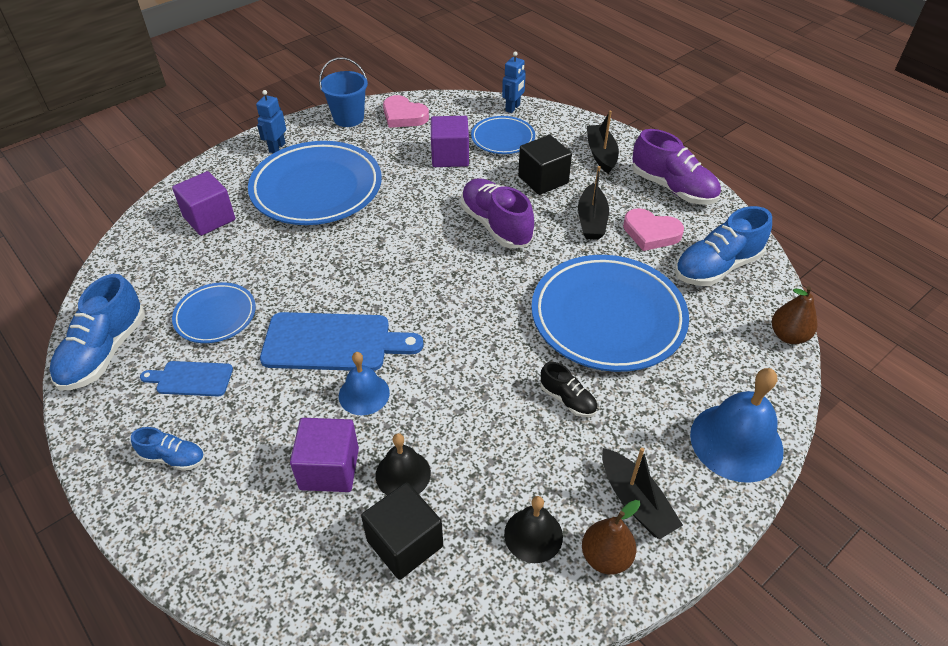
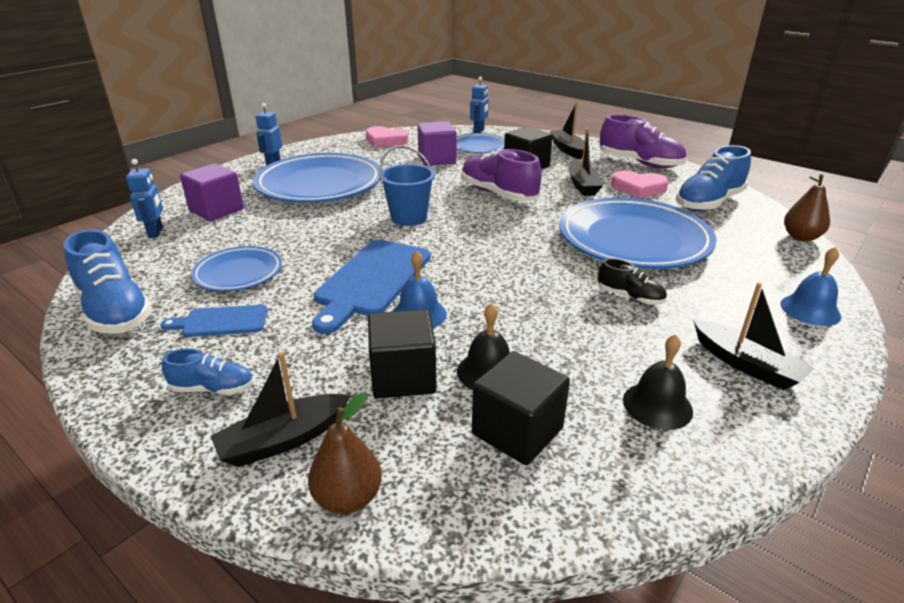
camera: 10 degrees left, 15 degrees down
(104, 352) = (115, 311): blue shoe -> blue shoe turned 45 degrees counterclockwise
(149, 247) = (156, 232): none -> blue robot
(218, 522) = (283, 440): none -> black boat
(329, 469) = (403, 377): purple cube -> black cube
(333, 342) = (371, 280): blue cutting board -> blue cutting board turned 120 degrees clockwise
(348, 118) = (335, 145): blue bucket -> blue bucket (409, 217)
(606, 557) = (746, 414): brown pear -> brown pear (348, 498)
(736, 442) = (810, 310): blue bell -> blue bell, size x0.59

